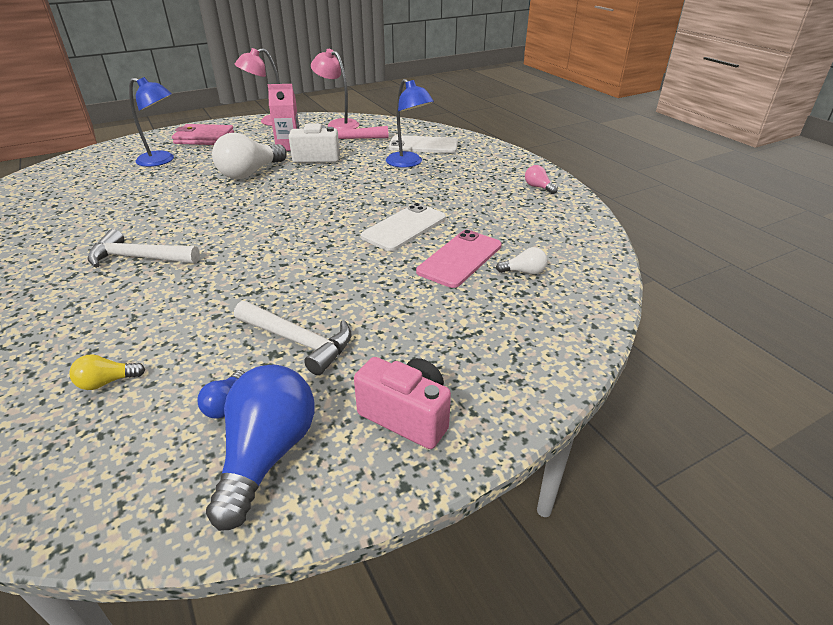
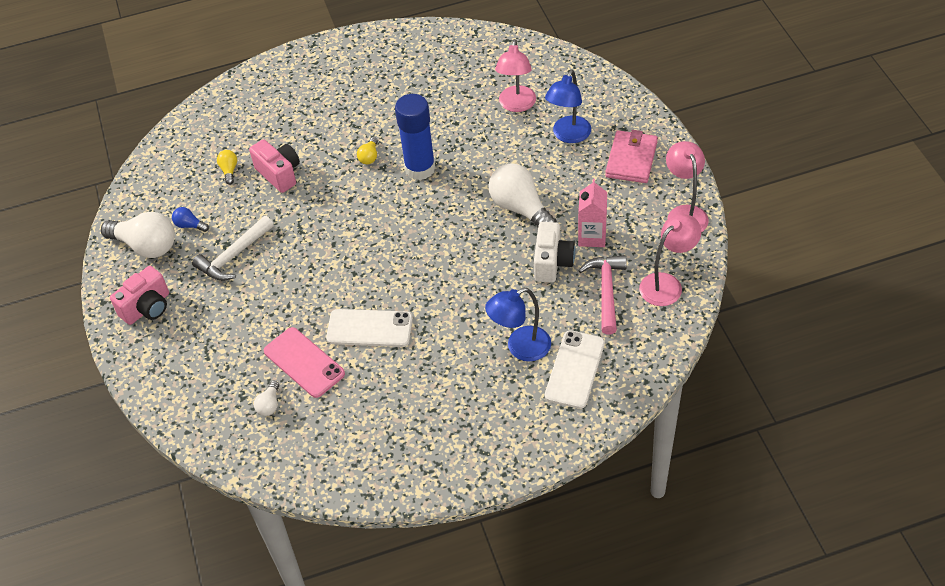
camera: 105 degrees right, 15 degrees up
(103, 184) = (516, 105): none -> pink lamp
(139, 258) = (369, 157): white hammer -> yellow light bulb
(139, 326) = (279, 174): none -> pink camera
(175, 224) = (420, 168): none -> blue glue stick
(267, 455) = (146, 246): blue light bulb -> white light bulb
(404, 227) = (369, 328): white phone -> white phone turned 45 degrees counterclockwise
(538, 187) = (427, 463): pink light bulb -> none

